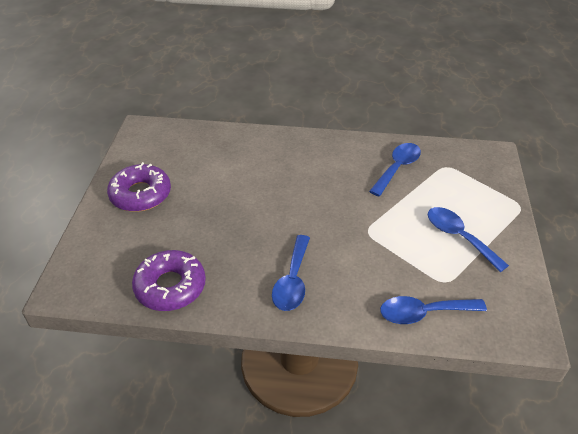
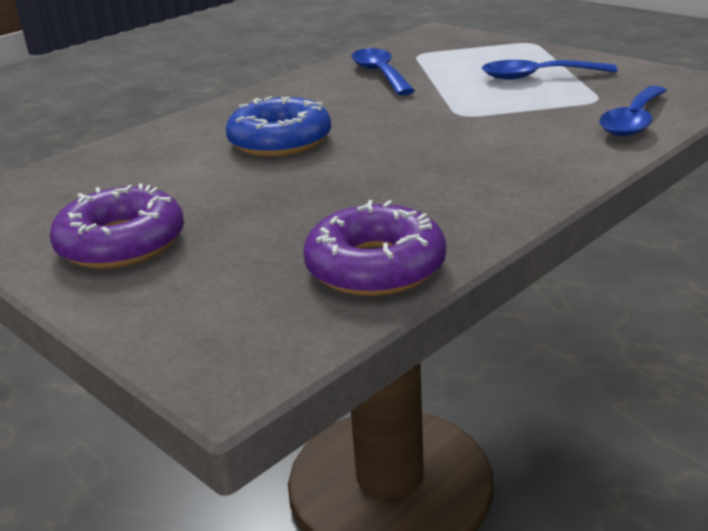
camera: 50 degrees left, 15 degrees down
(275, 181) = (280, 141): none -> blue donut
(292, 281) = (487, 177): blue spoon -> none

